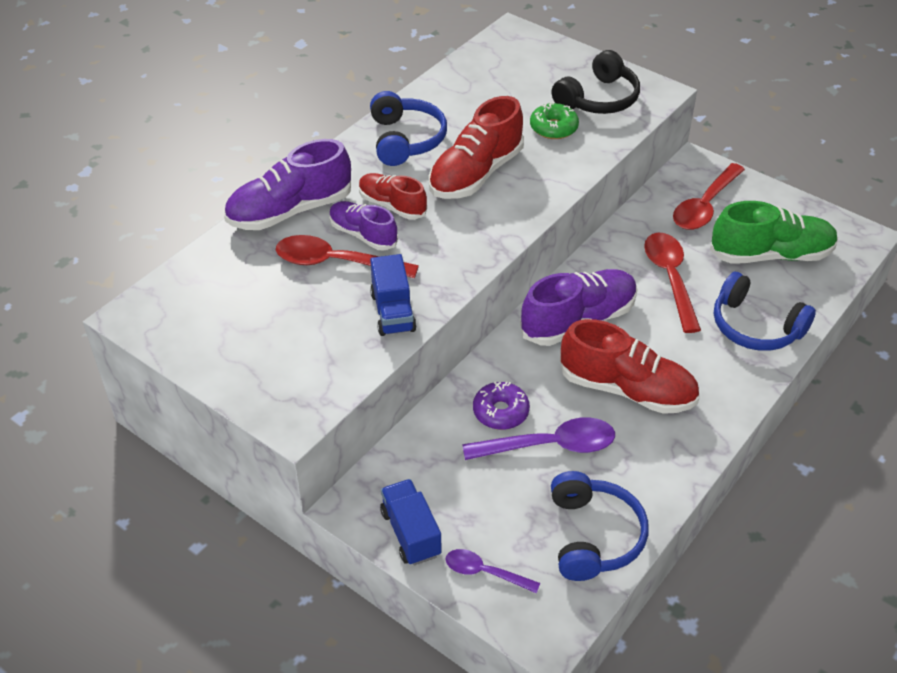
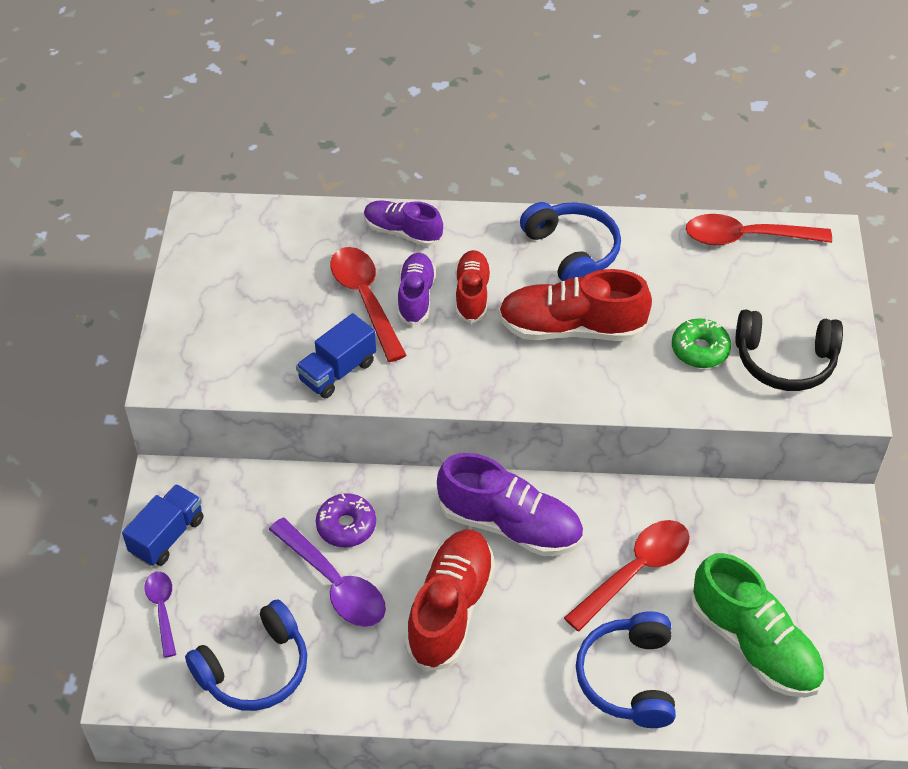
camera: 55 degrees right, 5 degrees up
(290, 211) = (402, 232): purple shoe -> purple shoe, size x0.61
(405, 140) = (572, 252): blue headphones -> blue headphones turned 75 degrees counterclockwise
(627, 389) = (450, 609): red shoe -> red shoe turned 150 degrees counterclockwise
(705, 206) = (777, 549): red spoon -> red spoon (746, 237)

